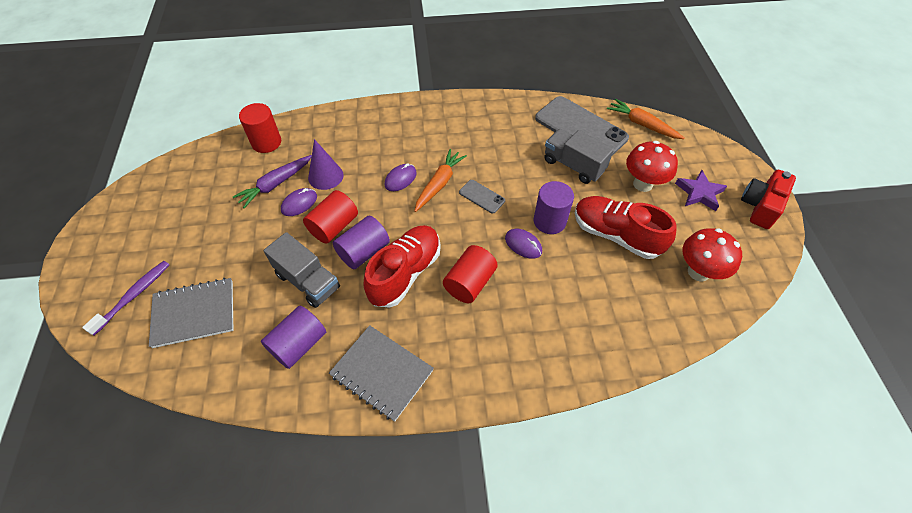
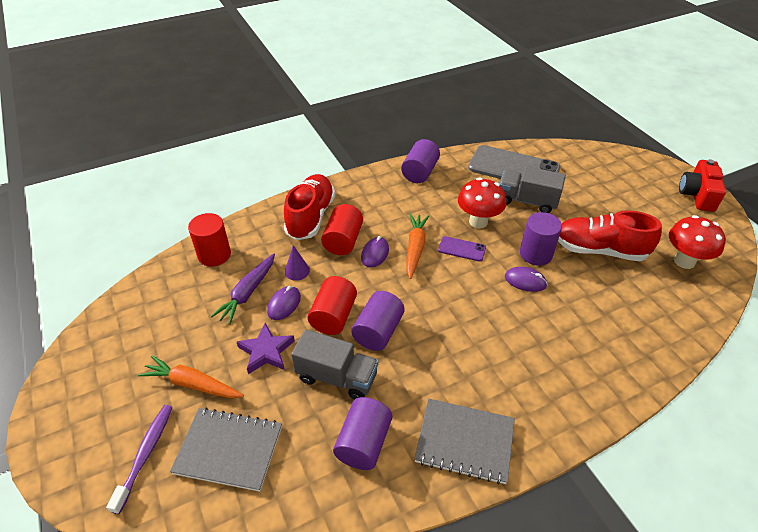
camera: 20 degrees left, 10 degrees down
(194, 313) = (229, 450): grey notebook -> grey notebook turned 45 degrees clockwise
(325, 176) = (297, 271): purple cone -> purple cone, size x0.66
(405, 273) = (431, 339): red shoe -> red shoe (311, 217)
(469, 283) = (498, 329): red cylinder -> red cylinder (343, 241)
(482, 196) = (462, 249): grey phone -> purple phone
(486, 110) = (420, 172): none -> purple cylinder
(642, 124) = (563, 153): orange carrot -> orange carrot (192, 384)
(642, 184) = (594, 202): red mushroom -> red mushroom (478, 222)
(699, 193) = (644, 197): purple star -> purple star (266, 351)

